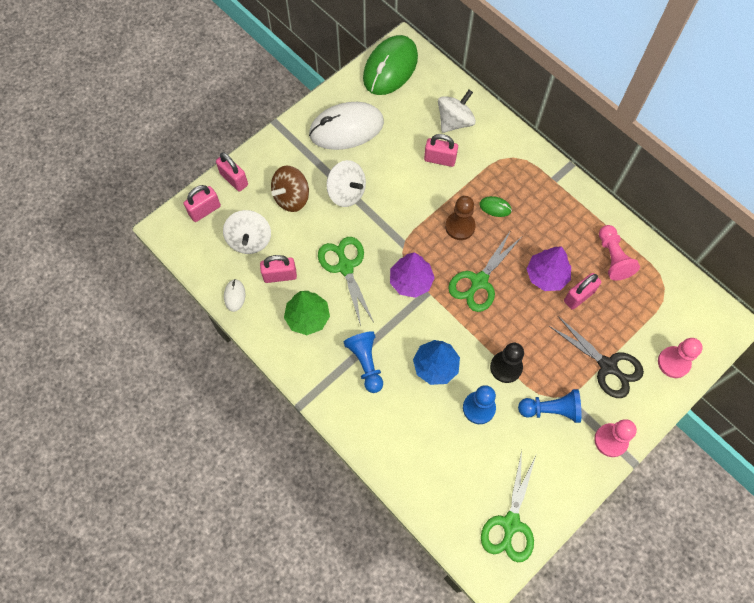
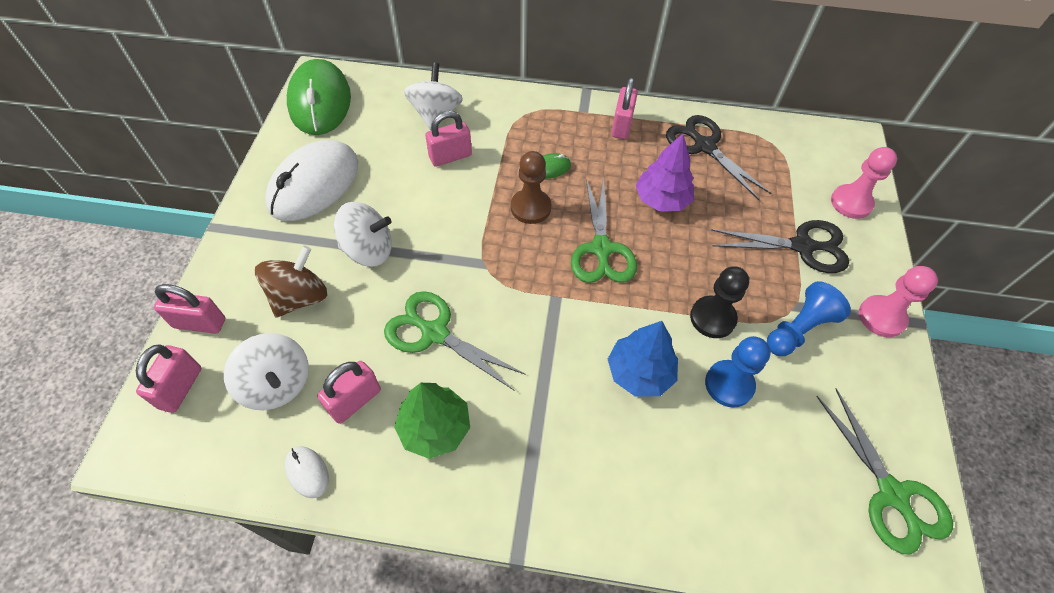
camera: 40 degrees left, 10 degrees down
(291, 198) = (300, 297): brown spinning top -> brown spinning top turned 150 degrees counterclockwise
(366, 363) = (557, 431): blue pawn -> none
(411, 281) = (527, 297): purple tree -> none
(579, 296) = (710, 199): pink padlock -> pink padlock (622, 126)
(612, 258) = (704, 146): pink pawn -> black scissors

